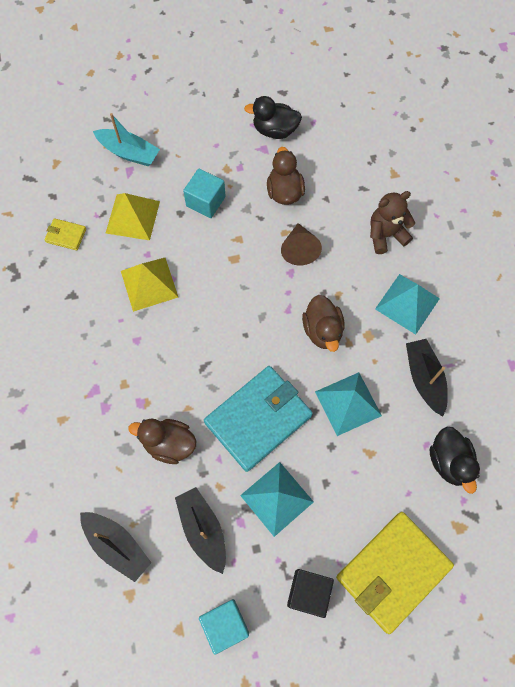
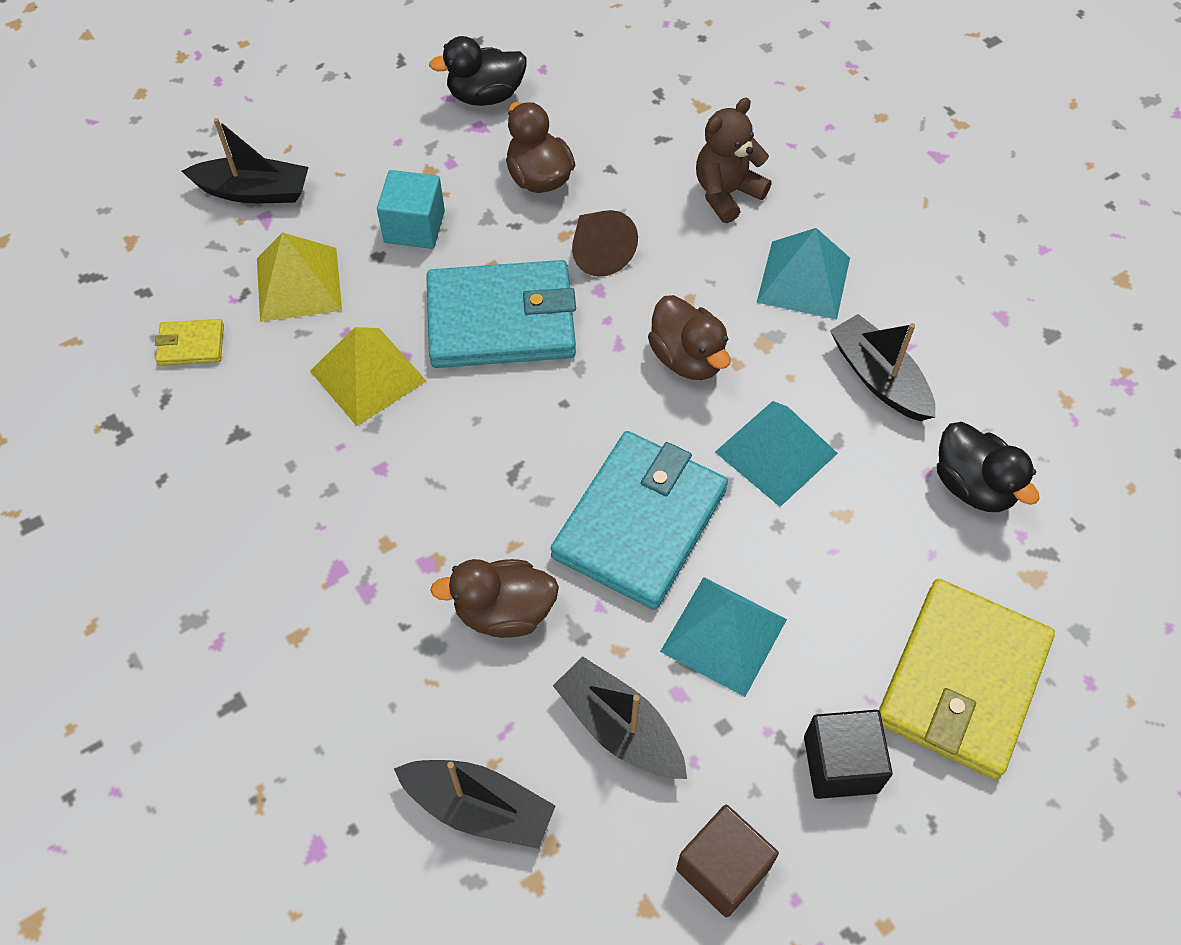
camera: 20 degrees left, 10 degrees down
(129, 153) = (254, 191): turquoise boat -> black boat
(225, 624) = (723, 869): turquoise cube -> brown cube
(231, 273) = (501, 320): none -> turquoise wallet

